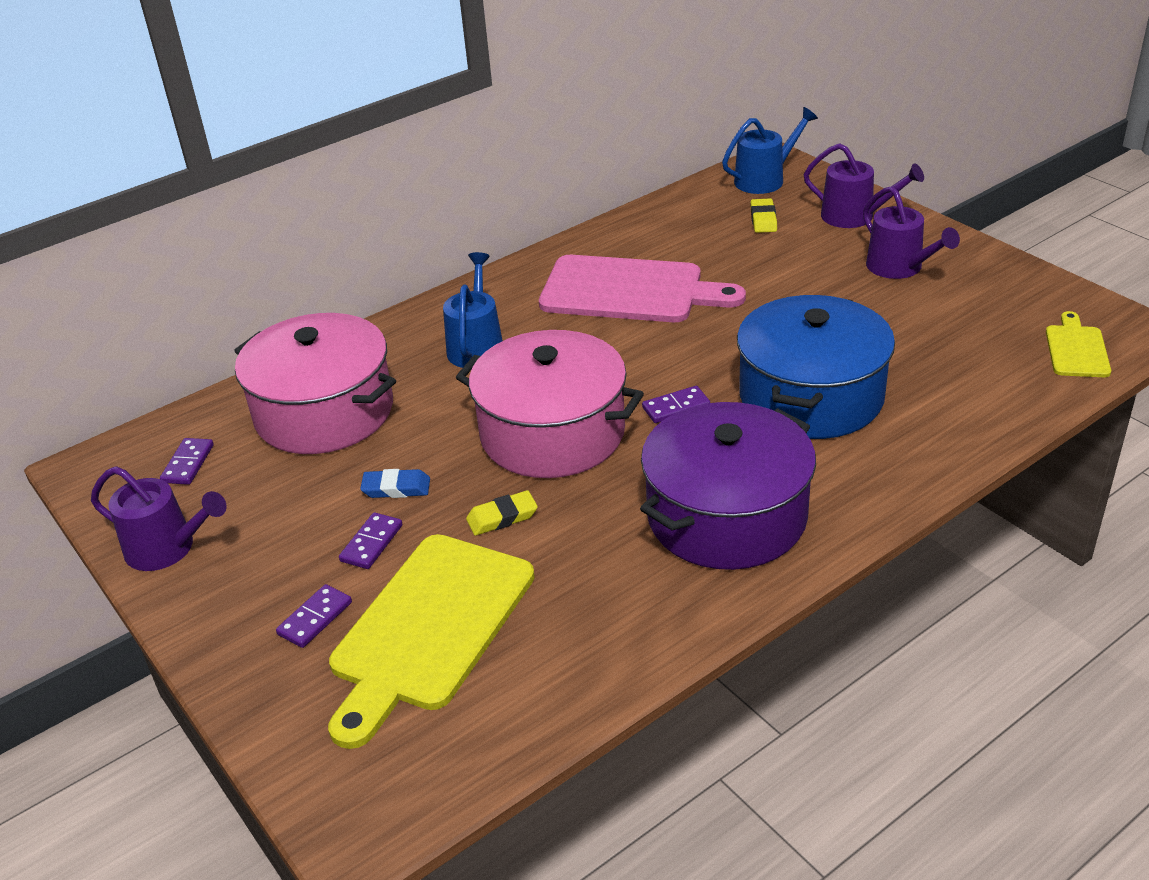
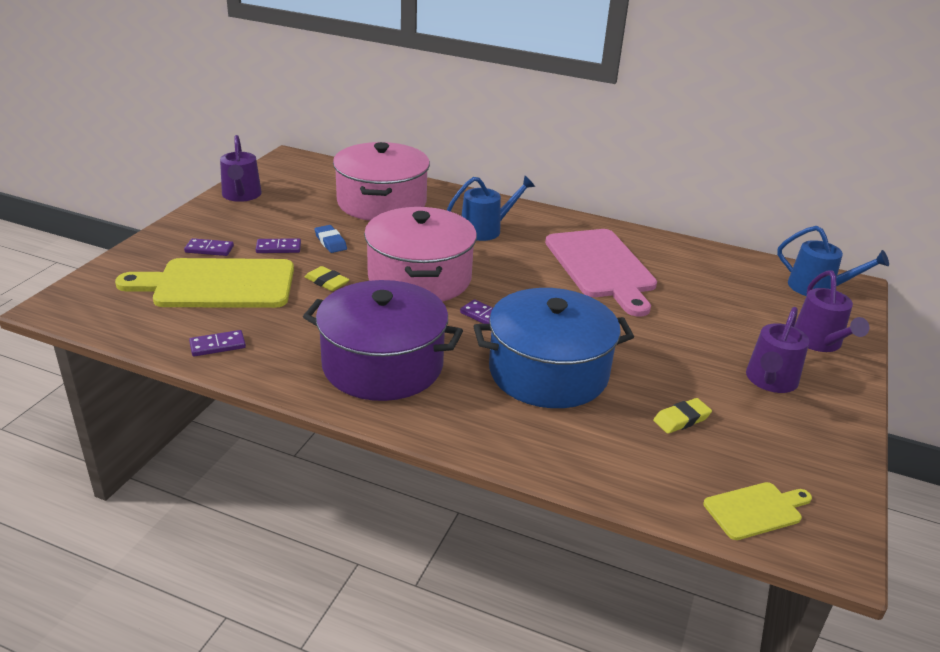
camera: 55 degrees right, 5 degrees down
(188, 464) = (310, 180): purple domino -> purple domino (217, 345)
(763, 219) = (759, 300): yellow eraser -> yellow eraser (681, 419)

